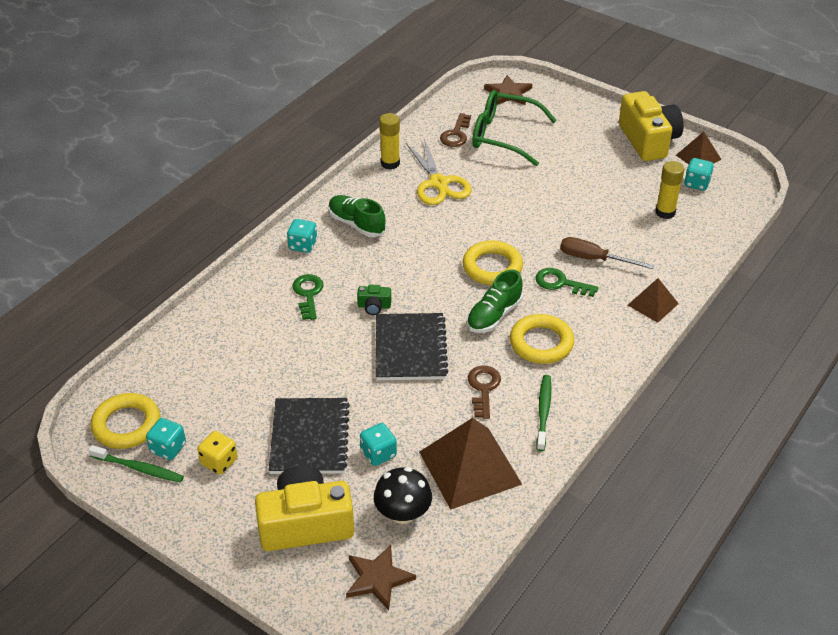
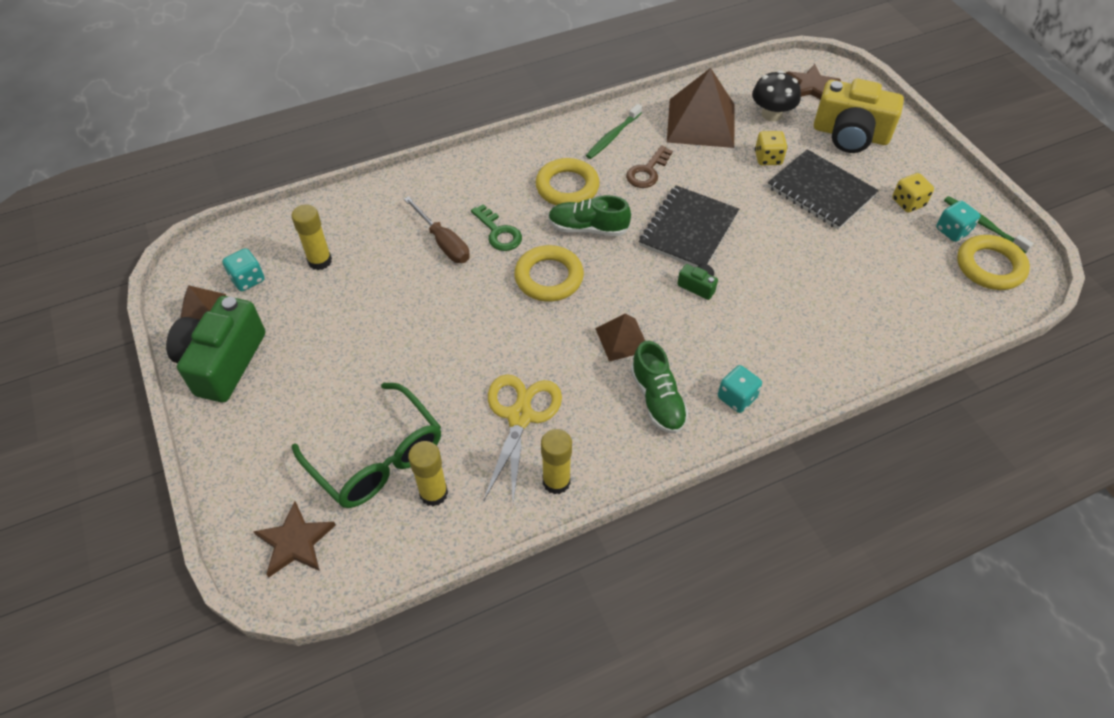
camera: 150 degrees left, 10 degrees up
(308, 294) = (760, 329): green key -> none
(309, 438) = (821, 191): black notebook -> black notebook turned 75 degrees counterclockwise
(378, 453) = (768, 158): turquoise dice -> yellow dice
(456, 134) = (433, 493): brown key -> yellow glue stick
(494, 315) = (588, 228): green shoe -> green shoe turned 150 degrees counterclockwise
(648, 140) = (222, 362): yellow camera -> green camera
(653, 304) = (438, 179): brown pyramid -> brown pyramid (622, 339)

